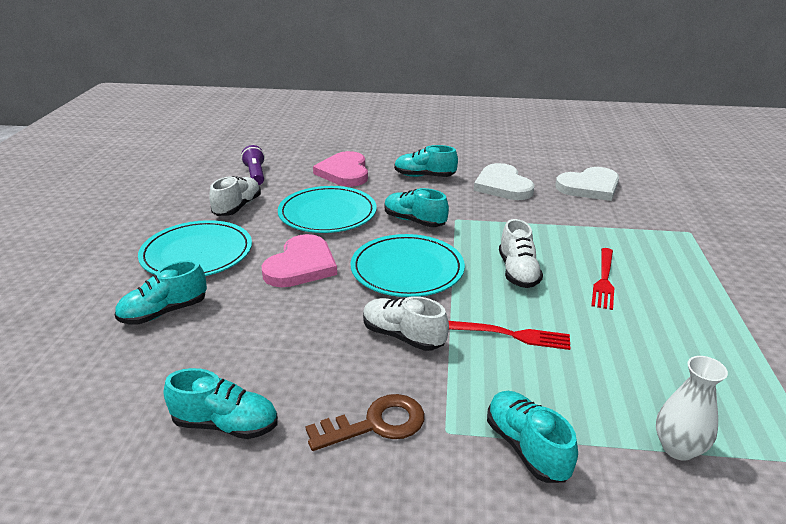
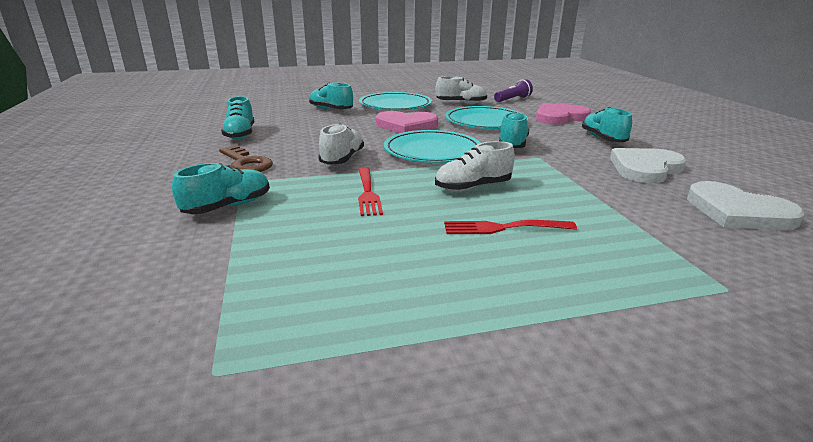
camera: 70 degrees right, 5 degrees down
(678, 448) = (232, 270): white vase -> none

